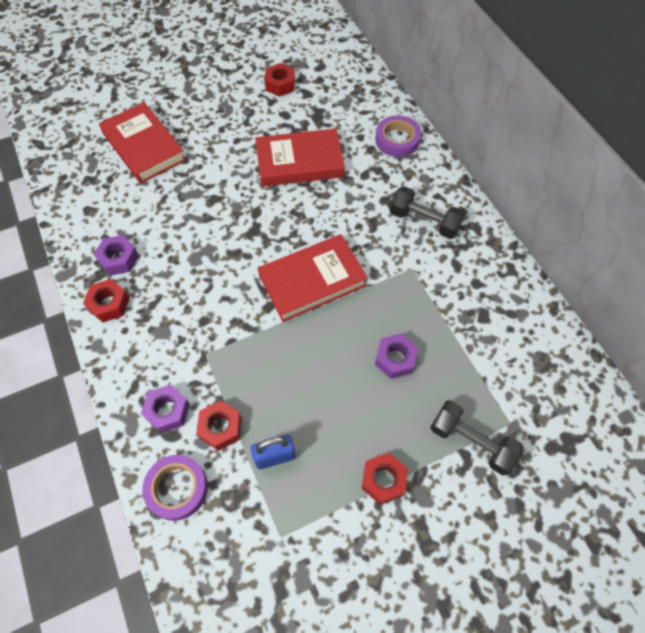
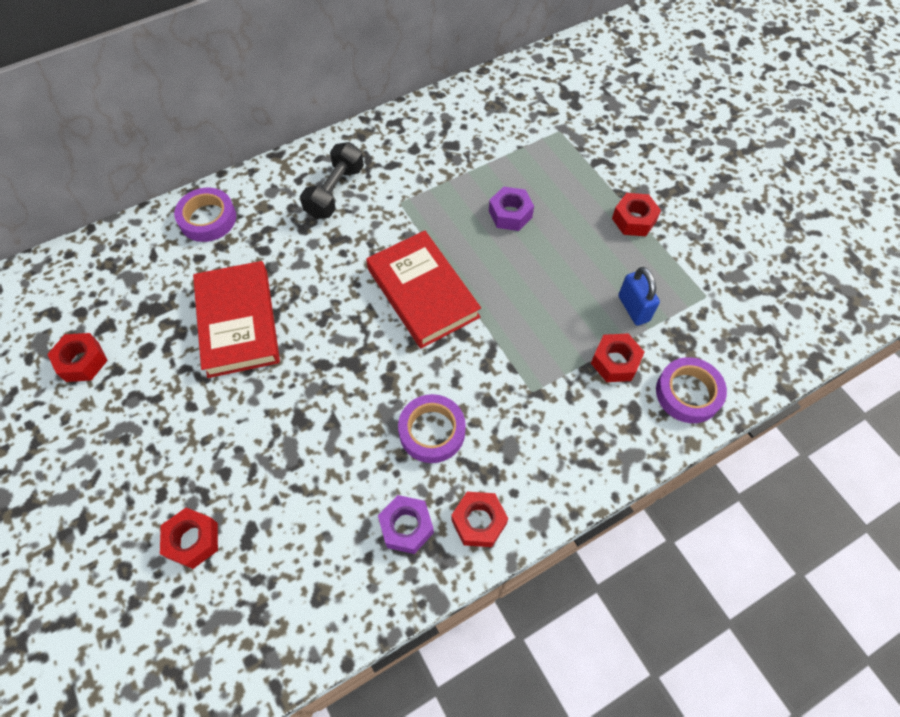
camera: 95 degrees left, 0 degrees up
(144, 147) = (193, 540): red book -> red nut
(167, 411) = (608, 419): purple nut -> none
(186, 279) = (432, 431): none -> purple tape
(471, 442) = (583, 157): black dumbbell -> none

